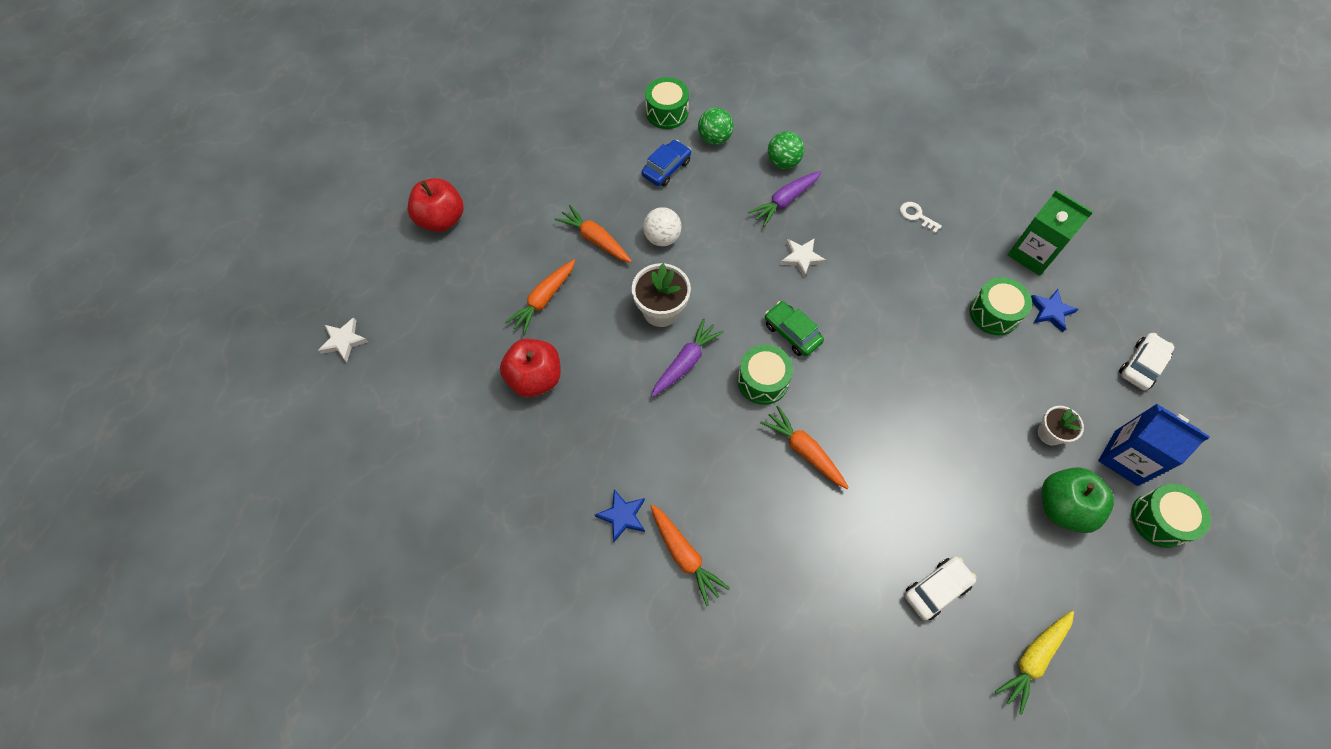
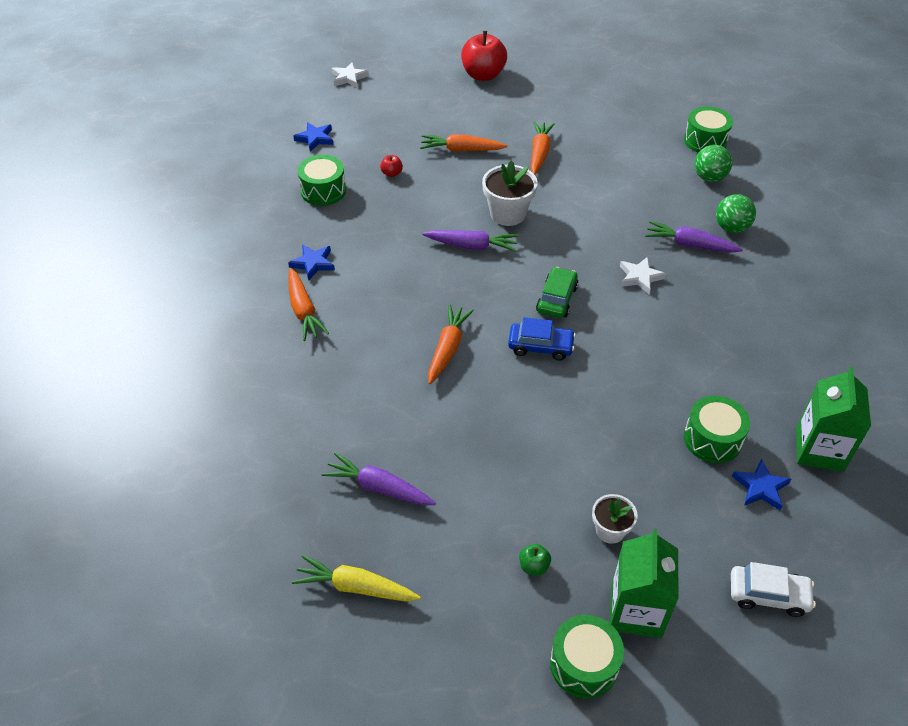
camera: 60 degrees right, 15 degrees down
(425, 424) = (315, 139): none -> blue star
(535, 378) = (392, 173): red apple -> red apple, size x0.43
(662, 238) = (577, 187): white ball -> none
(666, 168) = (648, 163): blue car -> blue car (540, 346)
(685, 555) = (304, 310): orange carrot -> orange carrot turned 45 degrees counterclockwise
(762, 381) = (493, 298): green drum -> green drum (323, 190)
(916, 216) = (770, 340): white key -> none
(936, 589) = (378, 487): white car -> purple carrot
(1062, 507) = (534, 566): green apple -> green apple, size x0.43
(1126, 458) = (636, 610): blue carton -> green carton

